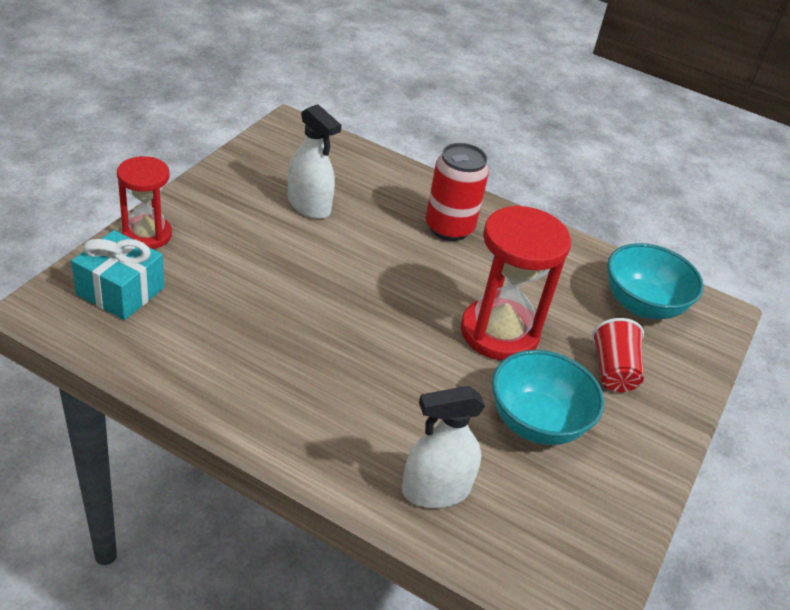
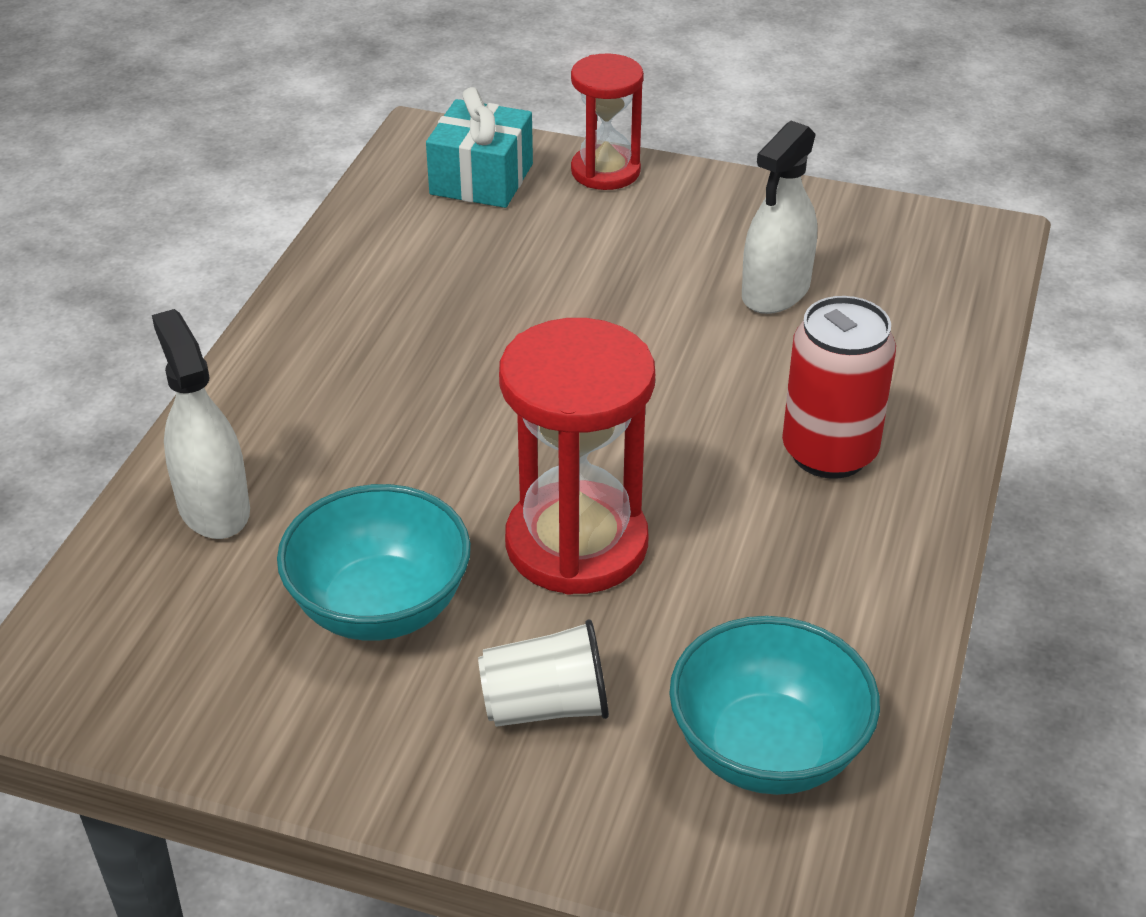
camera: 85 degrees right, 0 degrees up
(613, 371) = (545, 706): red cup -> white cup

